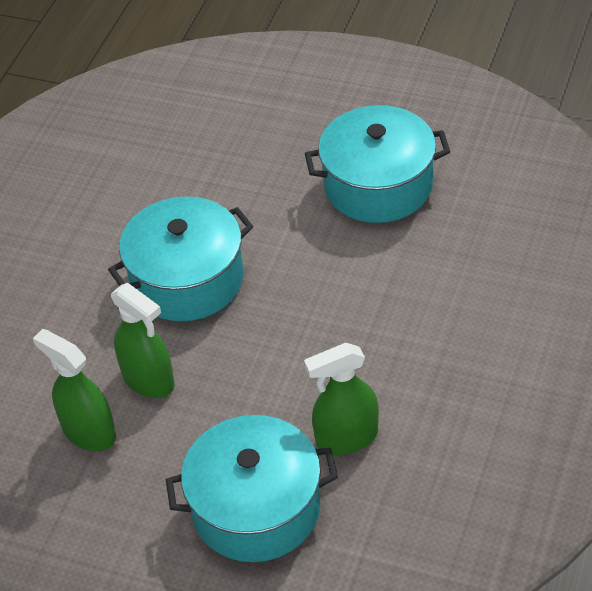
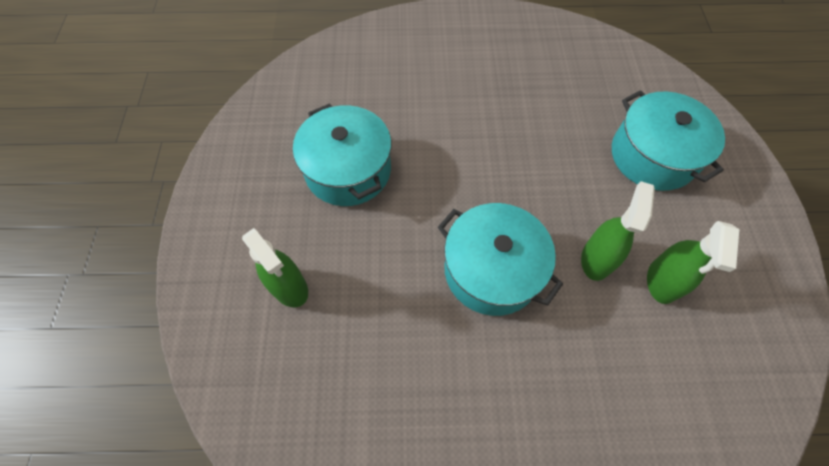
camera: 115 degrees left, 15 degrees up
(346, 438) = (576, 125): green spray bottle -> green spray bottle (289, 287)

